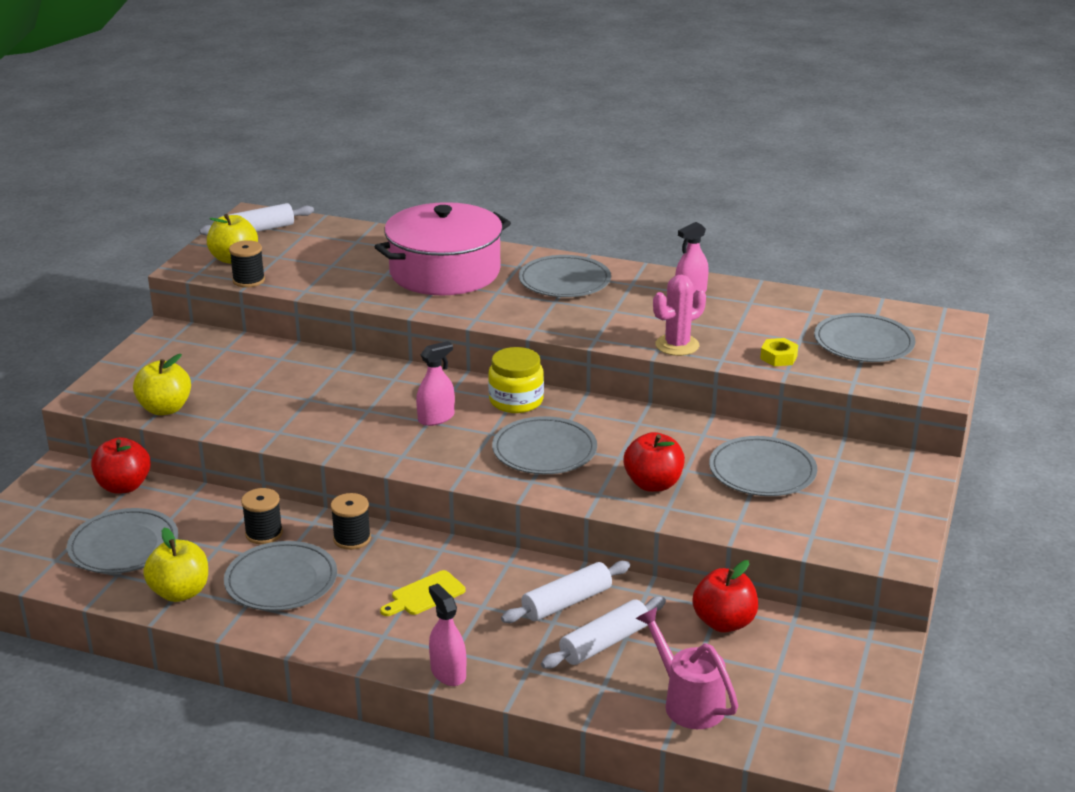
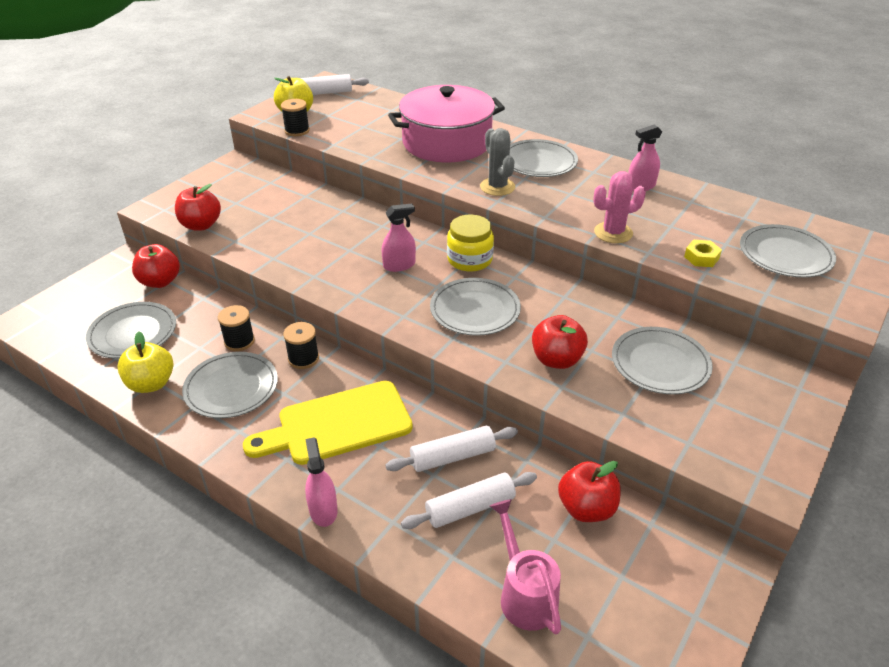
camera: 15 degrees right, 10 degrees up
(165, 409) = (201, 225): yellow apple -> red apple
(425, 595) = (337, 424): yellow cutting board -> yellow cutting board, size x2.14
(528, 314) = (497, 187): none -> grey cactus

